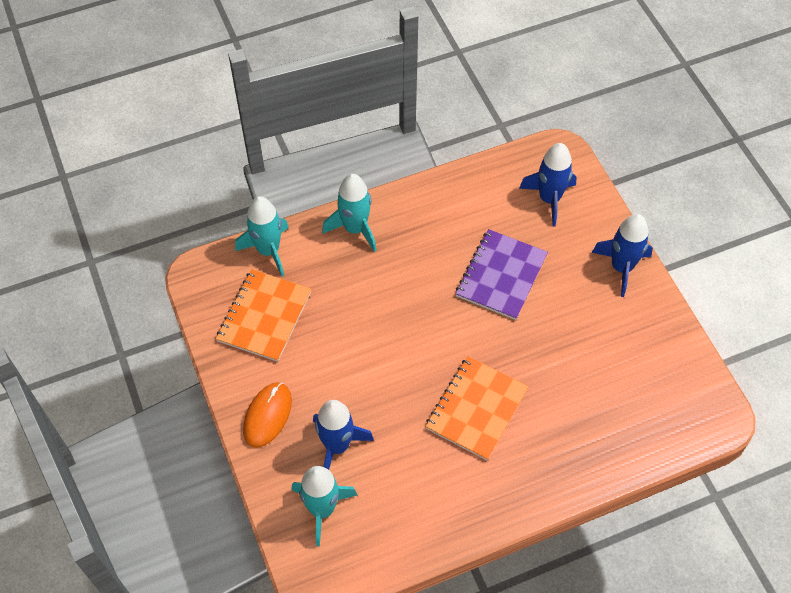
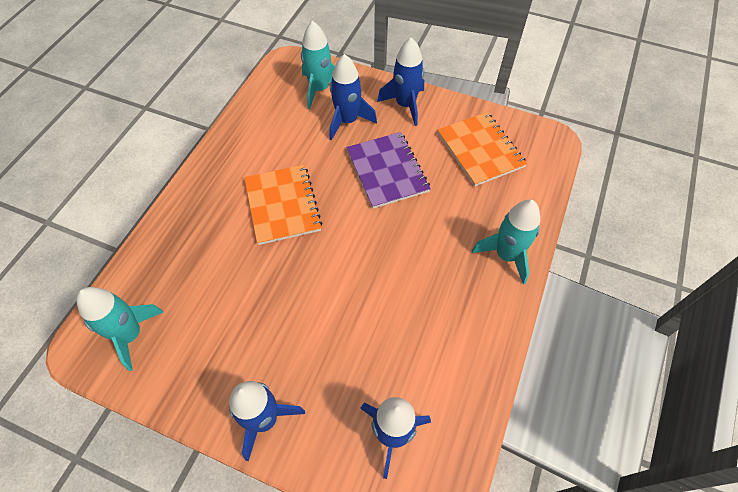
camera: 135 degrees right, 0 degrees up
(267, 416) = (405, 105): orange mouse -> blue rocket
(268, 250) = (536, 189): turquoise rocket -> turquoise rocket (130, 335)
(501, 275) = (360, 316): purple notebook -> purple notebook (387, 171)

